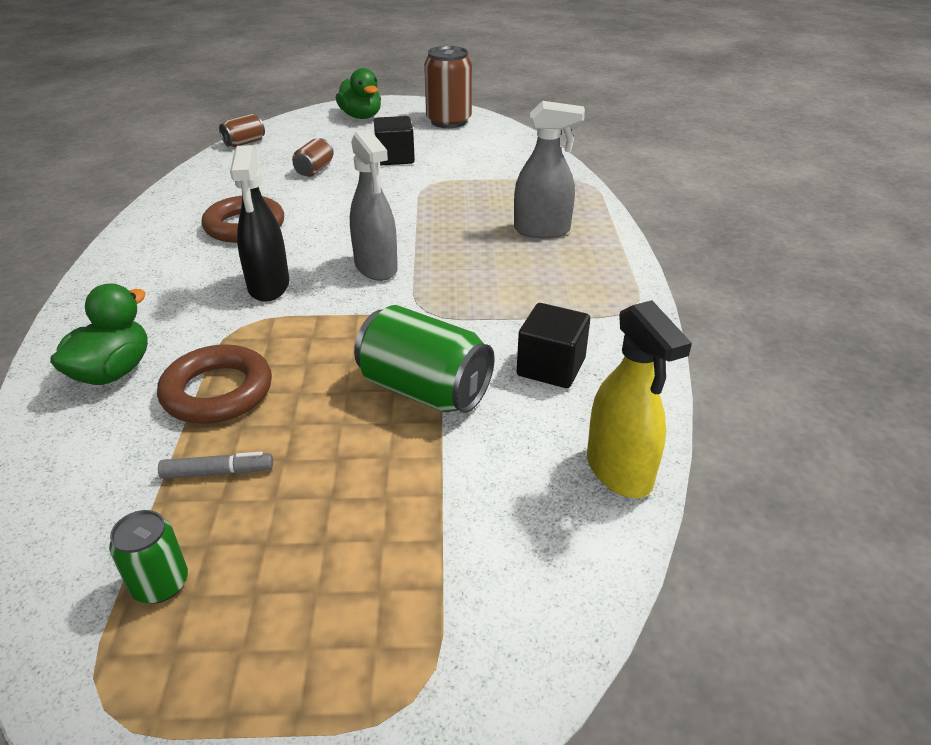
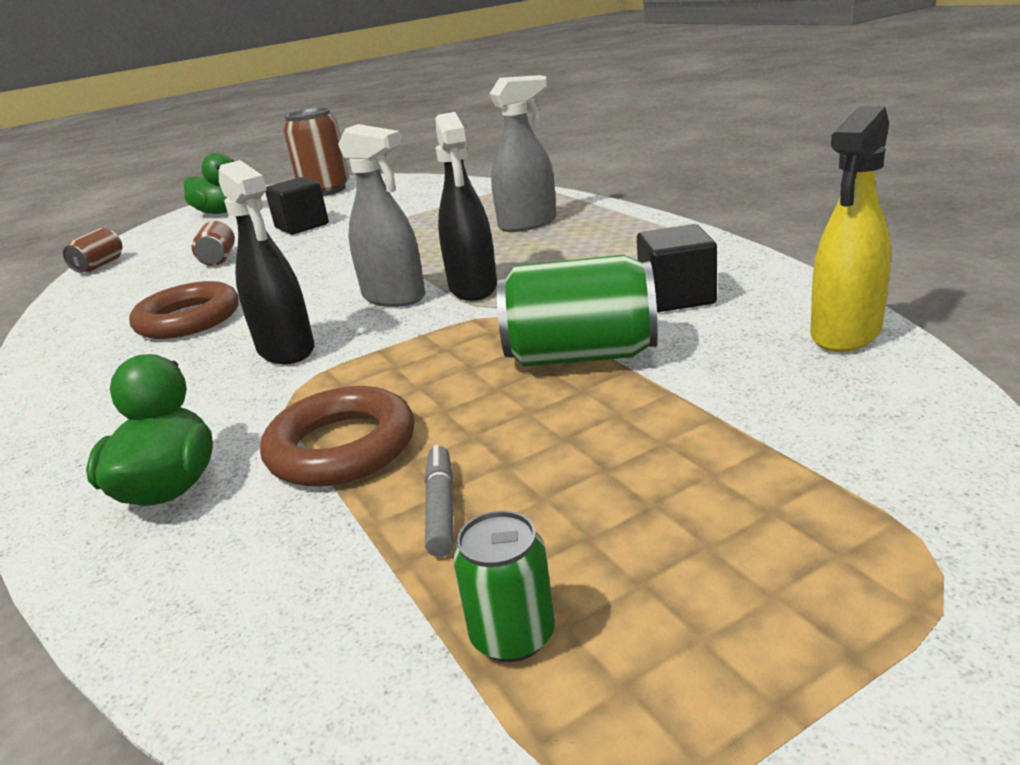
camera: 25 degrees left, 10 degrees down
(218, 472) = (441, 508): grey marker -> grey marker turned 60 degrees counterclockwise
(432, 284) = (473, 288): none -> black spray bottle
(619, 471) = (845, 333): yellow spray bottle -> yellow spray bottle turned 90 degrees clockwise

